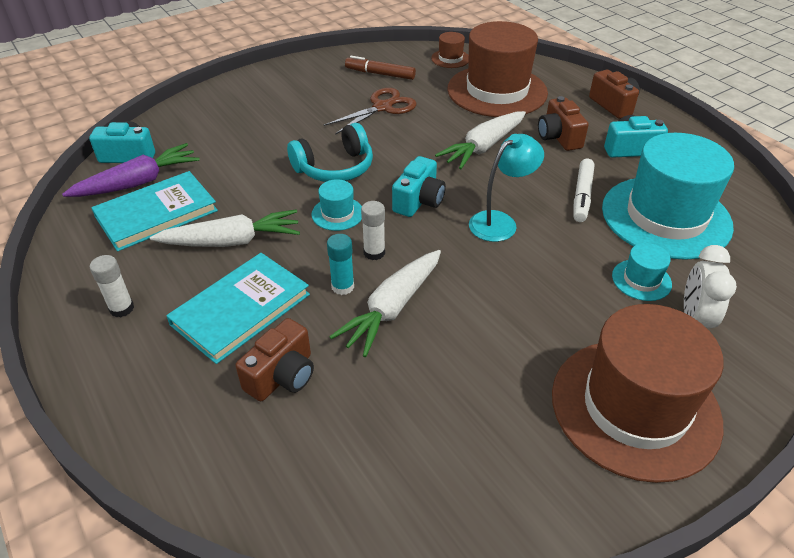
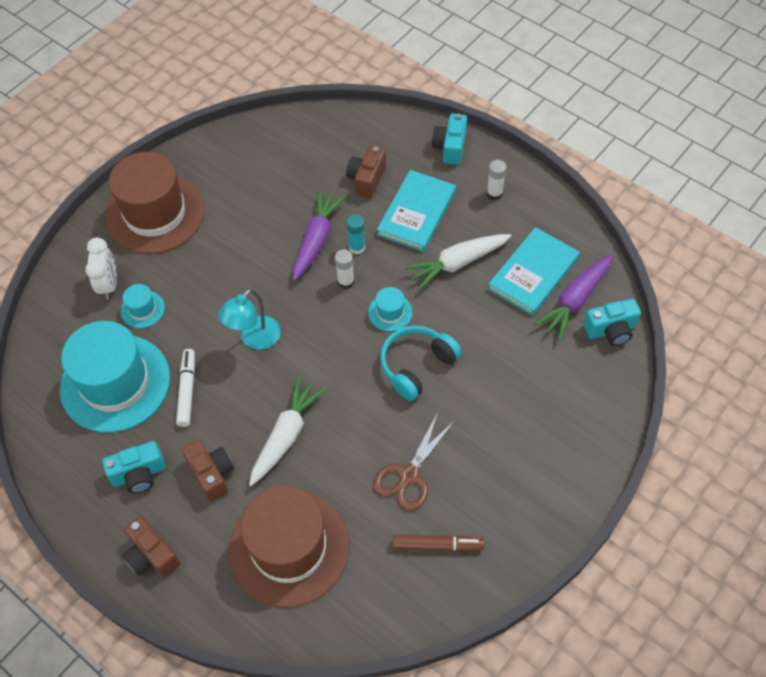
camera: 165 degrees right, 15 degrees up
(392, 309) = (317, 239): white carrot -> purple carrot
(419, 201) = (328, 345): turquoise camera -> turquoise camera (450, 147)
(450, 58) = (362, 611): brown hat -> none

